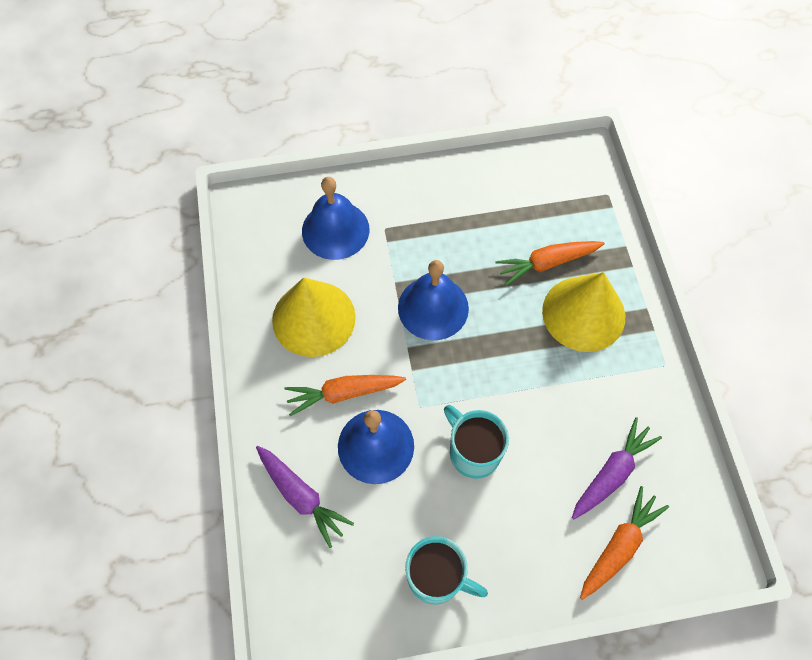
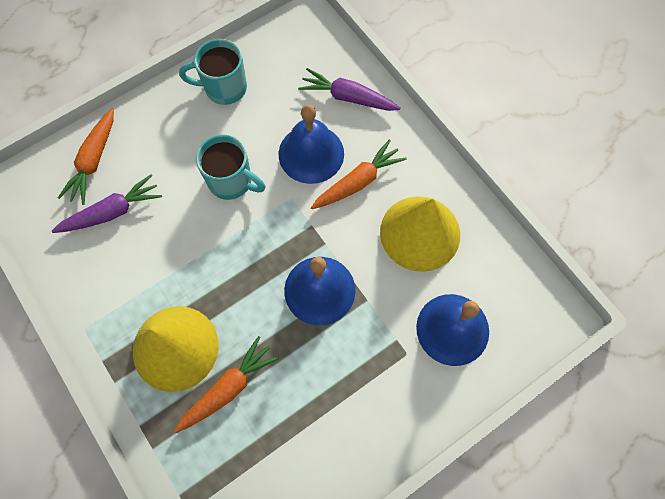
camera: 155 degrees right, 5 degrees up
(612, 473) = (112, 212): purple carrot -> purple carrot turned 135 degrees counterclockwise

